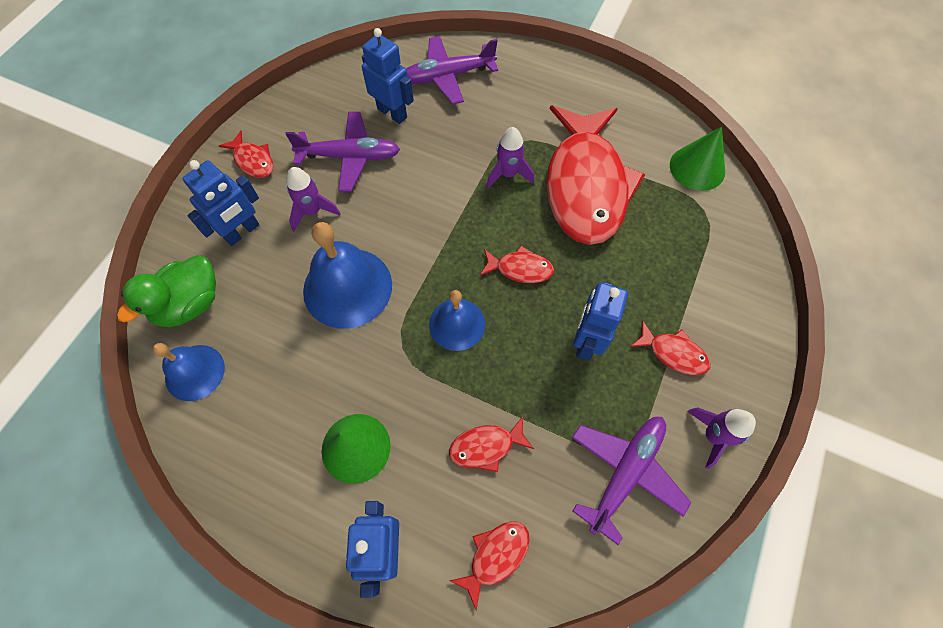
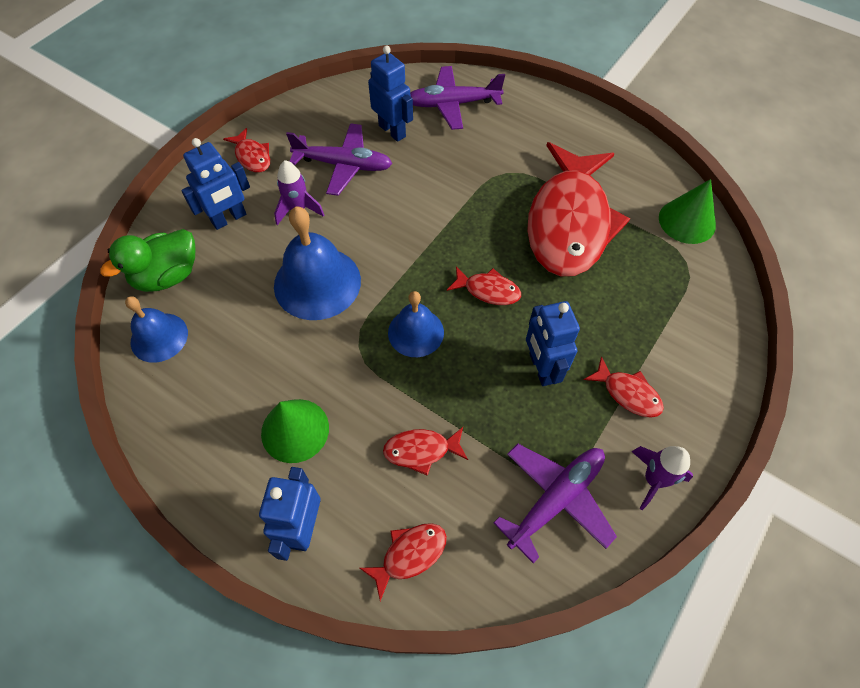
camera: 10 degrees right, 5 degrees down
(508, 174) = (494, 201): purple rocket -> none
(586, 341) = (541, 368): blue robot -> blue robot turned 45 degrees counterclockwise

